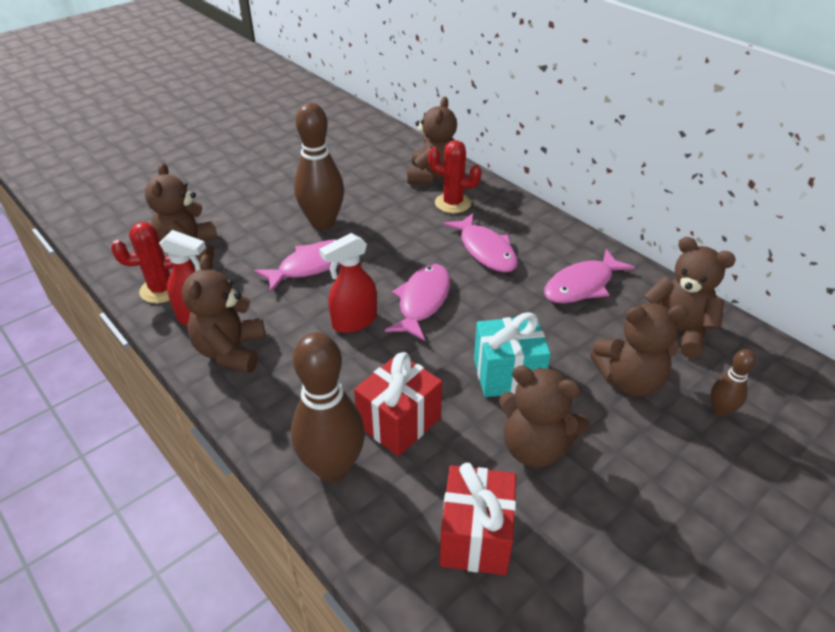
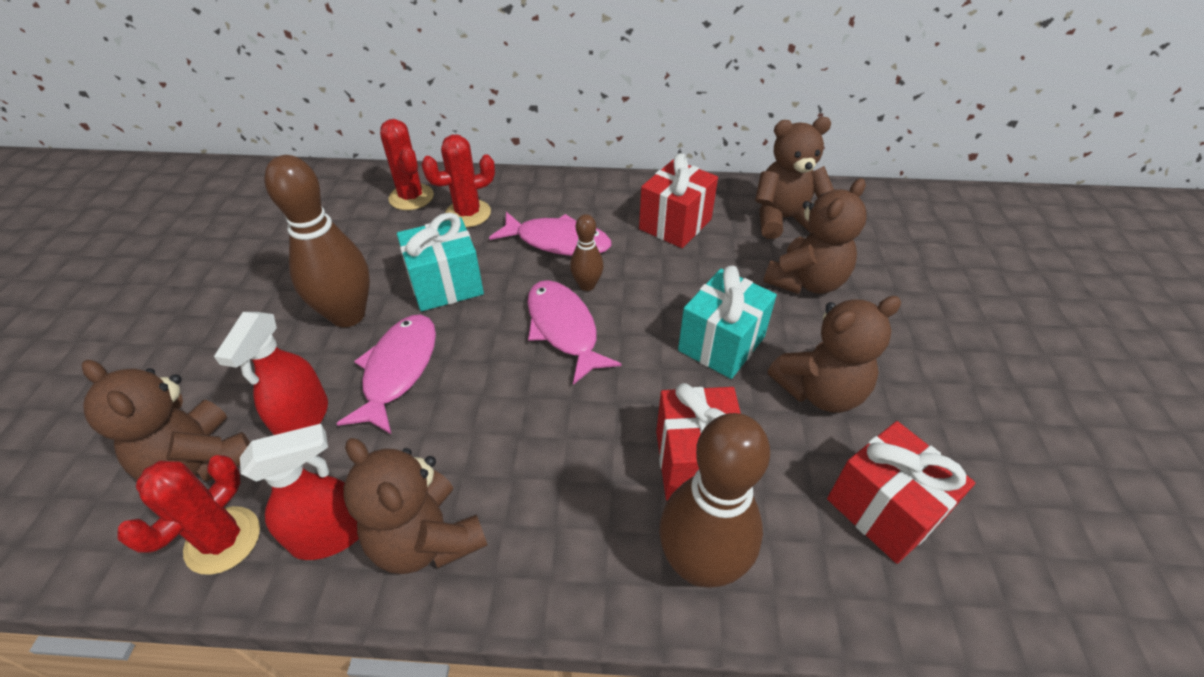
camera: 45 degrees left, 5 degrees up
(354, 321) = (523, 397): red spray bottle -> red spray bottle (303, 419)
(389, 237) = (446, 285): none -> turquoise gift
(432, 176) = (411, 197): brown teddy bear -> red cactus
(582, 285) = (675, 224): pink fish -> red gift
(720, 410) = (883, 262): brown bowling pin -> brown bowling pin (587, 285)

